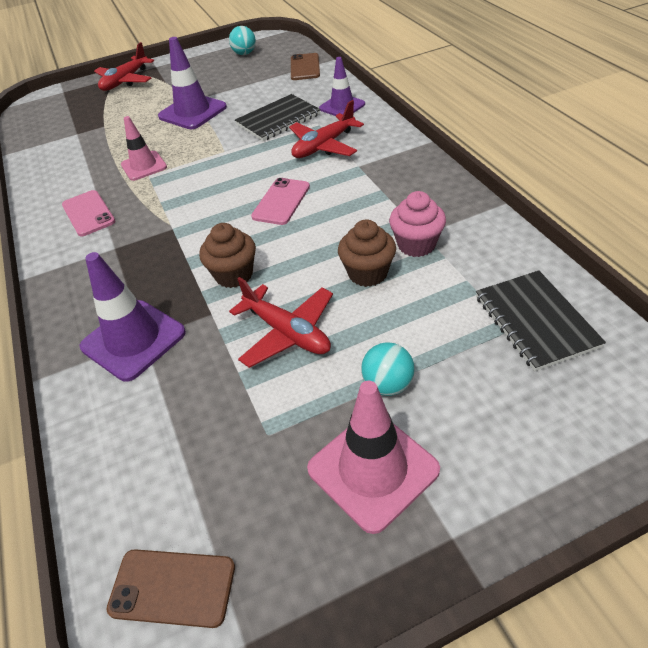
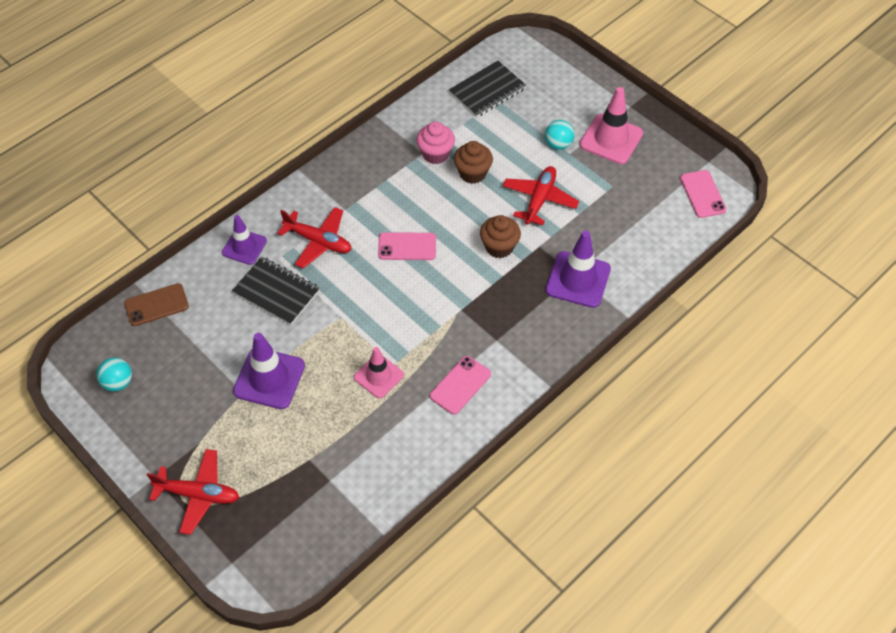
camera: 115 degrees left, 10 degrees up
(172, 587) = (702, 194): brown phone -> pink phone

